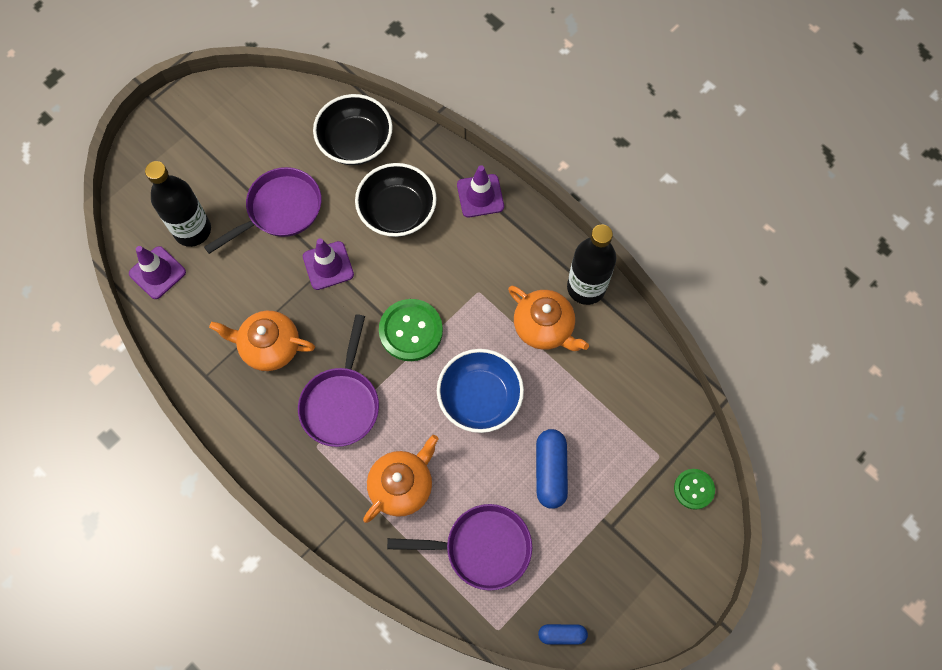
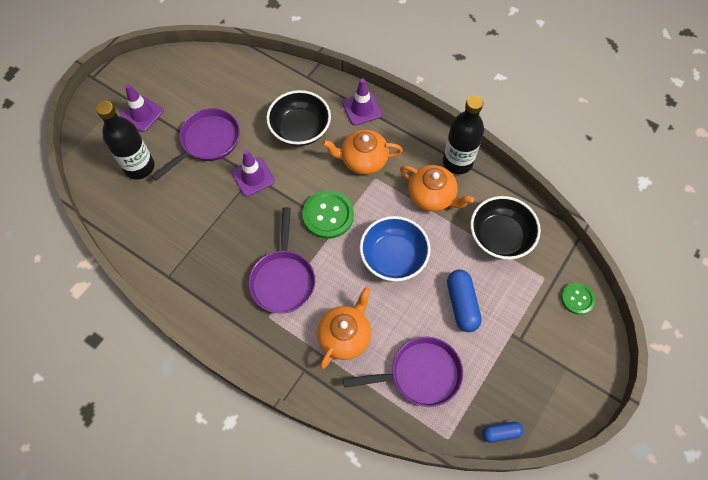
camera: 10 degrees left, 5 degrees down
(157, 273) = (116, 203): purple traffic cone -> purple traffic cone (142, 114)
(269, 346) = (216, 245): orange teapot -> orange teapot (363, 160)
(355, 143) = (258, 85): black bowl -> black bowl (500, 237)

